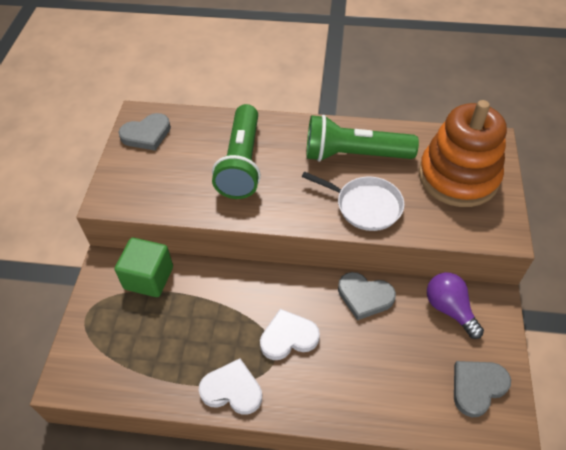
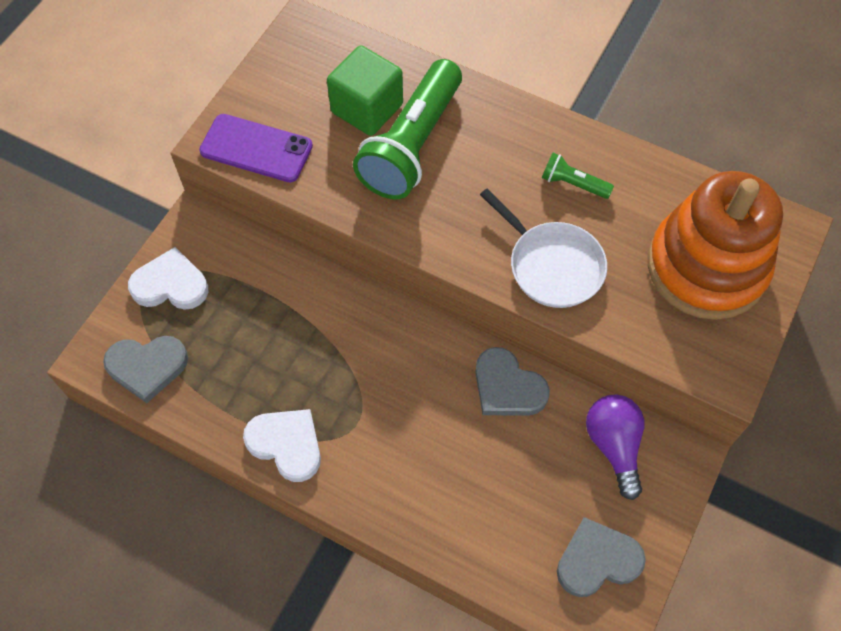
camera: 20 degrees right, 10 degrees up
(137, 196) = (256, 149): none -> purple phone
(146, 134) = (303, 59): grey heart -> grey heart (147, 367)
(149, 278) = (241, 261): green cube -> green cube (367, 108)
(288, 337) = (384, 404): white heart -> white heart (170, 284)
(354, 155) = (573, 184): green flashlight -> green flashlight, size x0.44

